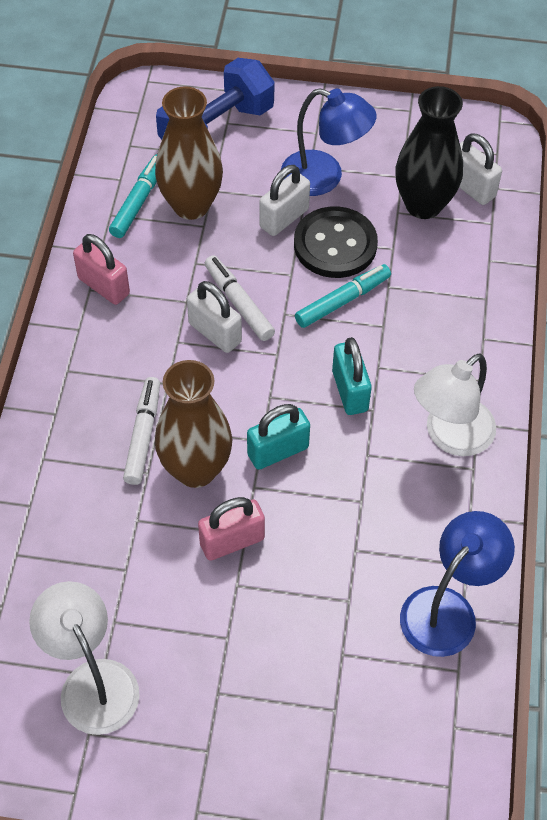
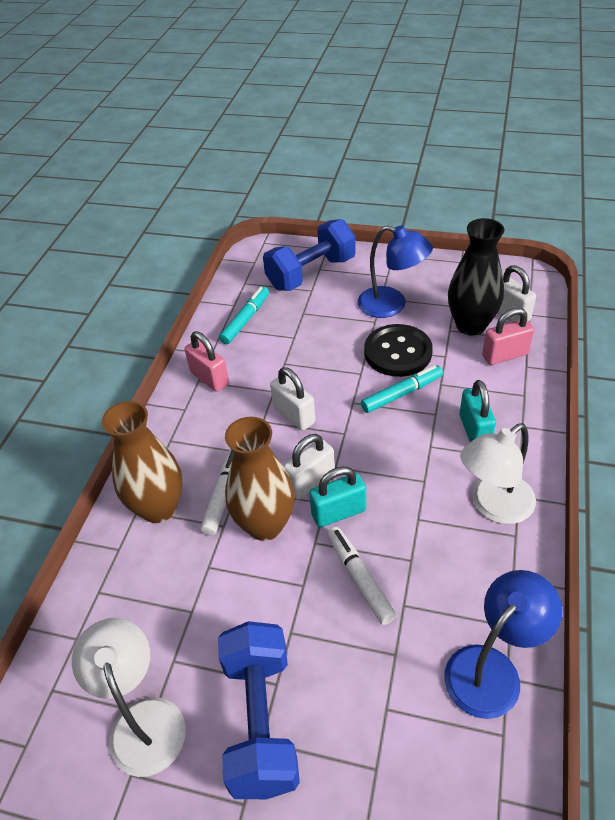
camera: 10 degrees right, 10 degrees down
(191, 205) = (285, 323): brown vase -> brown vase (158, 508)
(215, 674) = (261, 720): none -> blue dumbbell
(232, 541) = (290, 591): pink padlock -> pink padlock (505, 355)
(238, 303) = (316, 393): white marker -> white marker (359, 578)
(284, 218) = (358, 333): white padlock -> white padlock (310, 481)
(350, 391) = (405, 464): turquoise padlock -> turquoise padlock (474, 431)

